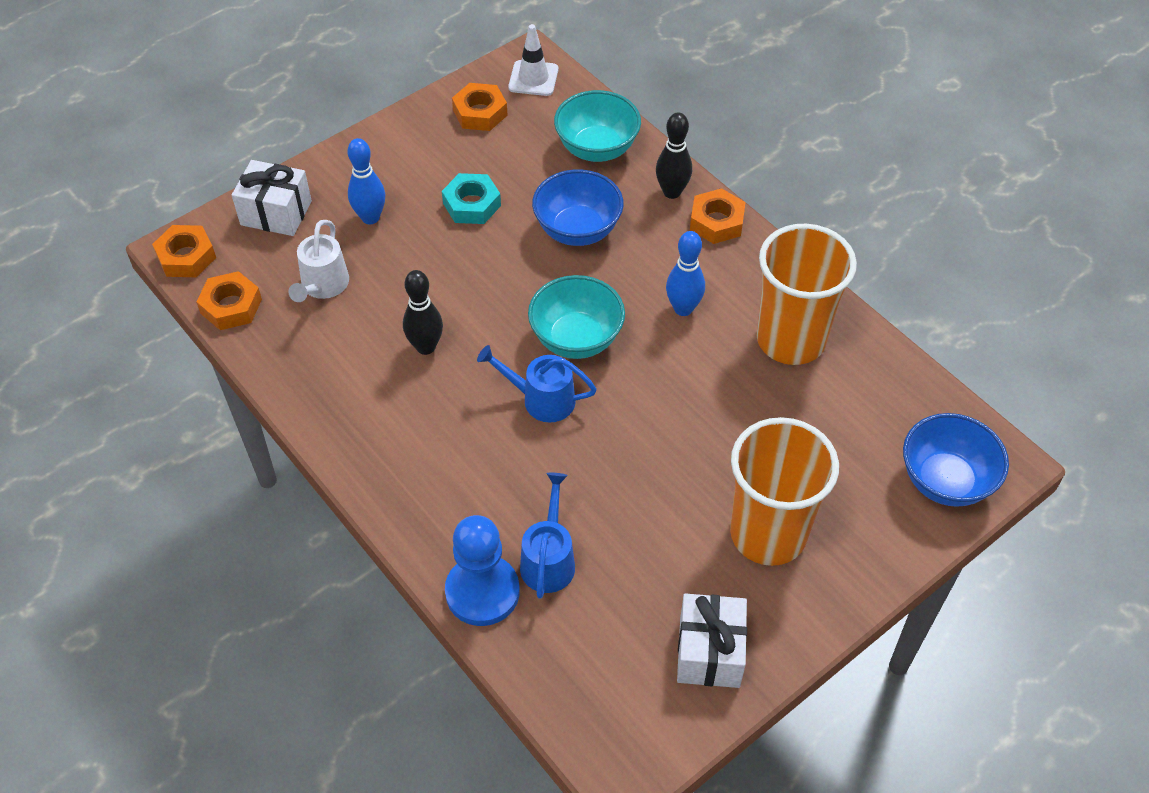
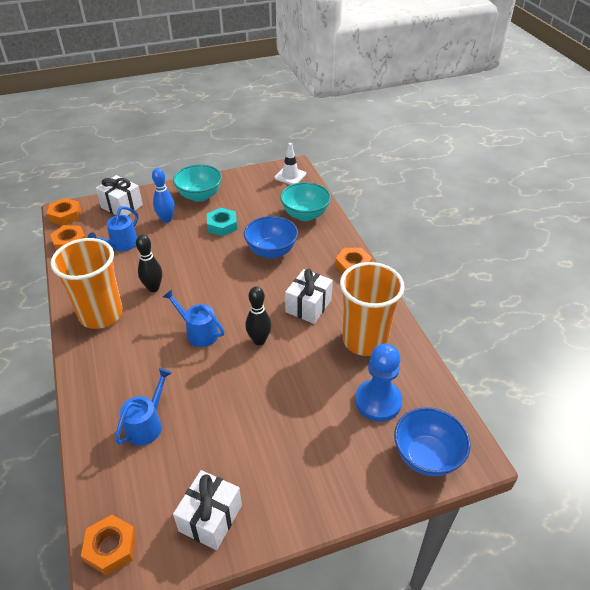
camera: 20 degrees right, 10 degrees down
(322, 286) = (121, 245): white watering can -> blue watering can
(480, 113) = (253, 185): orange nut -> orange nut (111, 547)
(482, 592) = (97, 431): blue pawn -> blue pawn (378, 401)
(576, 339) = (237, 306): turquoise bowl -> turquoise bowl (199, 196)
(672, 192) = (335, 245): black bowling pin -> black bowling pin (259, 340)
(683, 308) = (308, 306): blue bowling pin -> white gift
(768, 534) = (290, 453): orange cup -> orange cup (101, 314)

